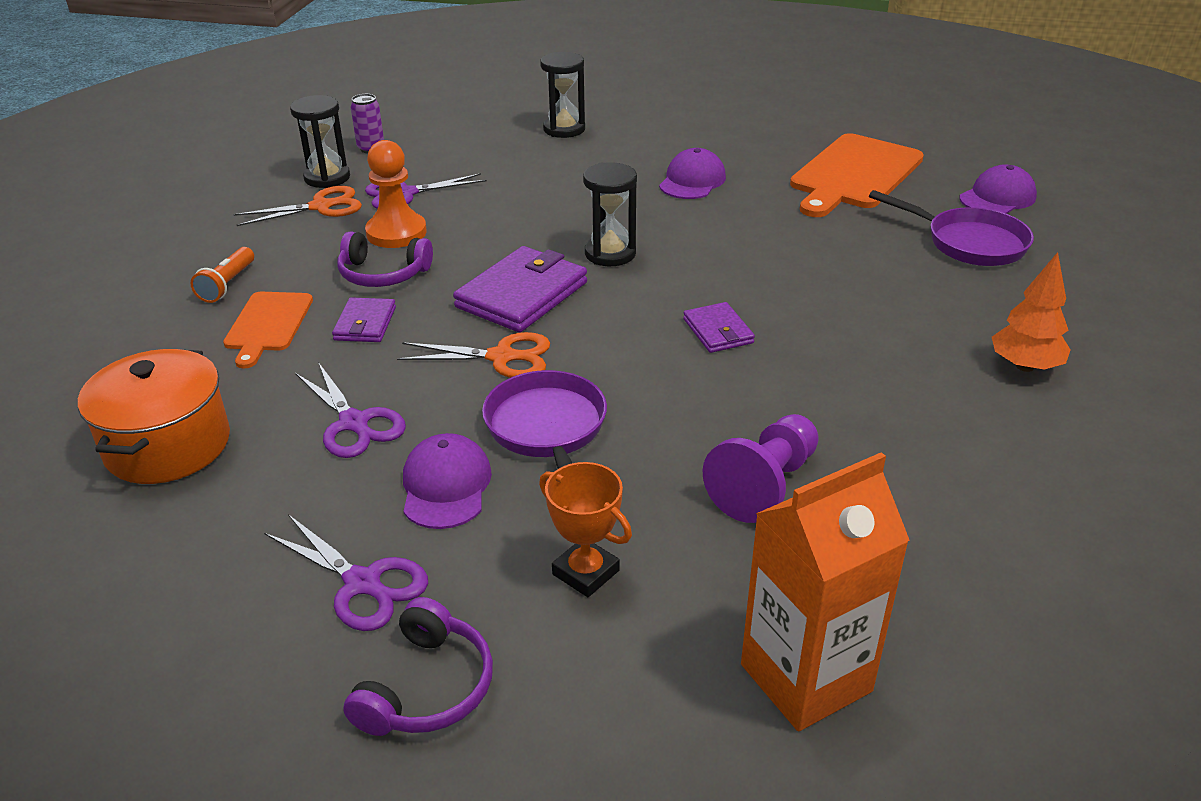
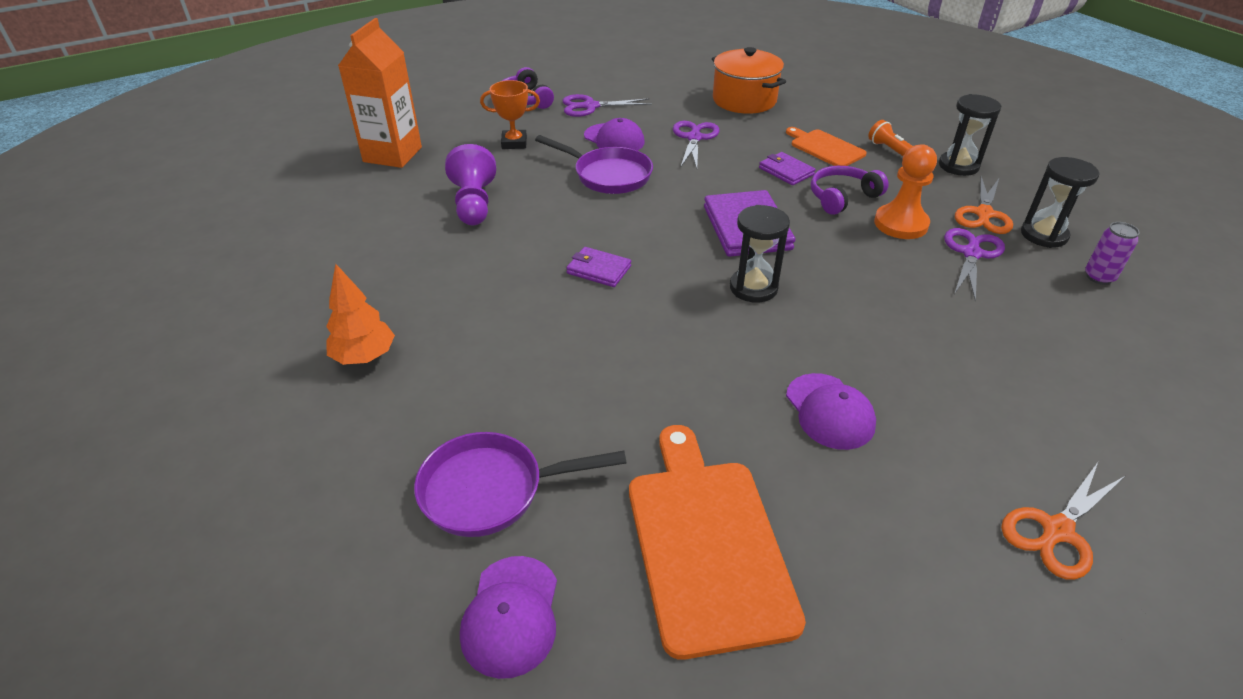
camera: 135 degrees right, 5 degrees up
(354, 423) = (694, 138): purple scissors -> purple scissors turned 90 degrees clockwise
(502, 357) = (689, 192): orange scissors -> orange scissors (1056, 531)
(564, 129) = (1057, 410): black hourglass -> black hourglass (958, 166)

